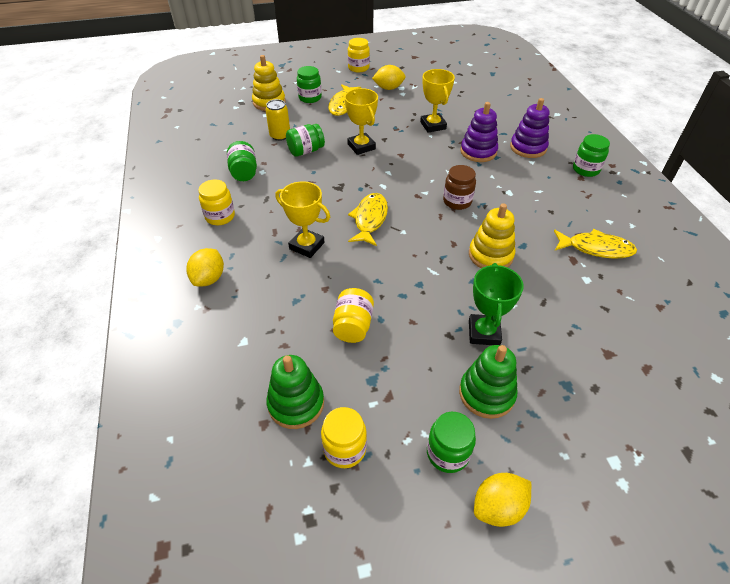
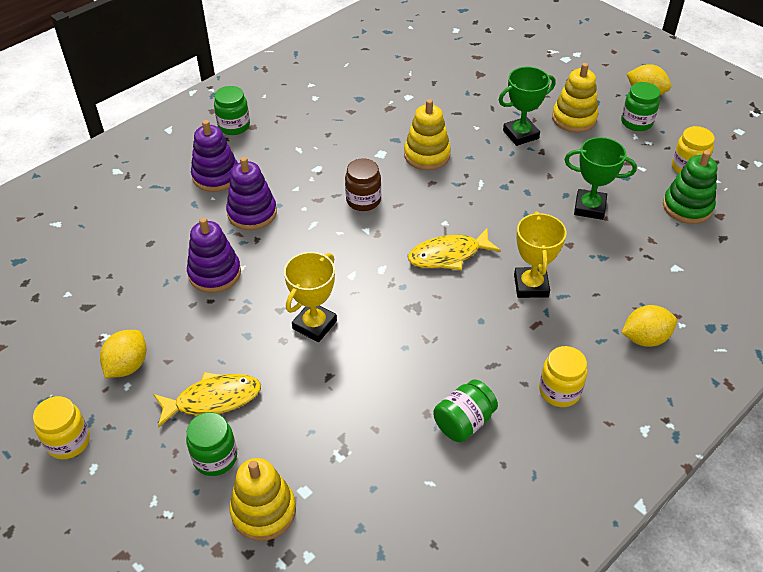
camera: 120 degrees left, 0 degrees up
(280, 136) = (350, 433): yellow can -> none
(306, 151) = (366, 380): green jar -> none
(353, 326) = (589, 207): yellow jar -> green trophy
(388, 88) = (127, 365): yellow lemon -> yellow lemon turned 60 degrees clockwise
(433, 125) = (215, 273): yellow trophy -> purple stacking toy
(486, 394) = (574, 118): green stacking toy -> yellow stacking toy
(596, 248) = (362, 98): yellow fish -> none

